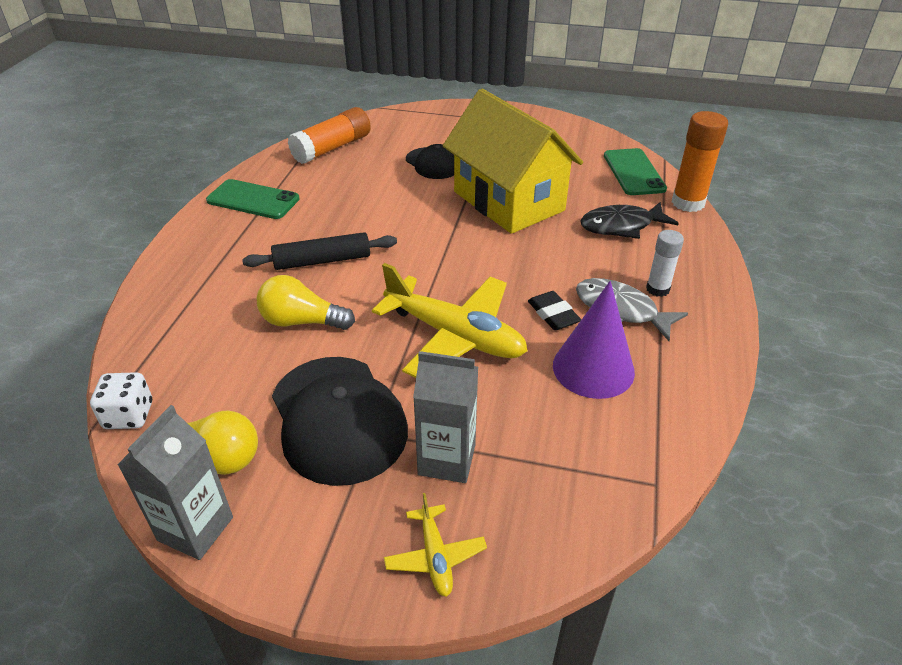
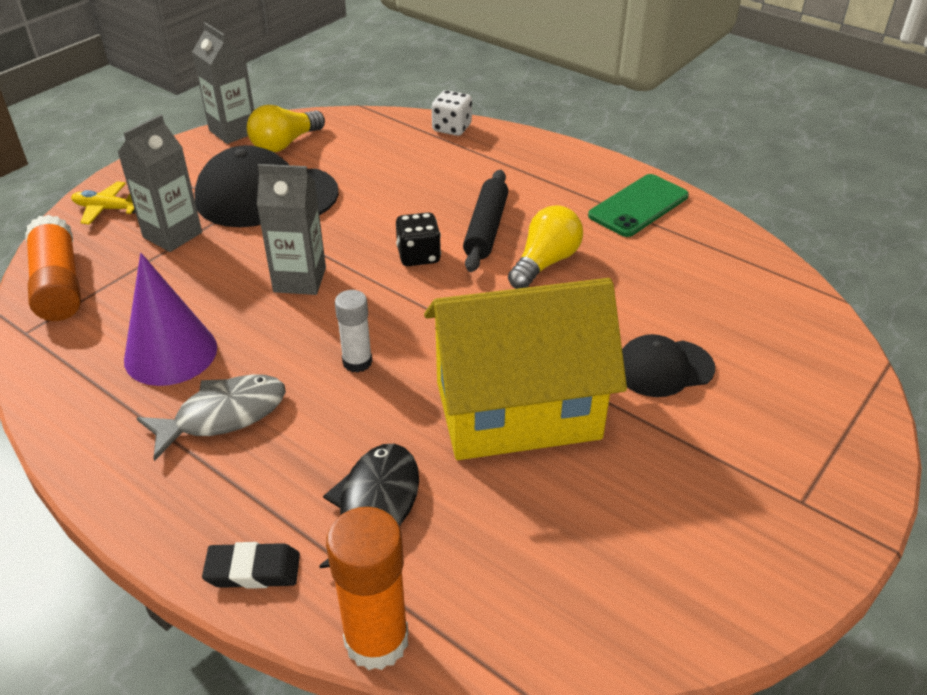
camera: 115 degrees right, 0 degrees up
(129, 415) = (358, 117): white dice -> white dice (452, 128)
(302, 321) = (398, 201): yellow light bulb -> yellow light bulb (545, 263)
(332, 148) = (750, 286): orange glue stick -> orange glue stick (58, 284)
(381, 283) = (418, 256): none -> black dice
(454, 336) = (300, 280): yellow plane -> grey carton
(553, 314) = (267, 358): black eraser -> black eraser (253, 570)
(634, 172) = (516, 616): green phone -> none
(657, 289) = (225, 471): white glue stick -> white glue stick (357, 362)

